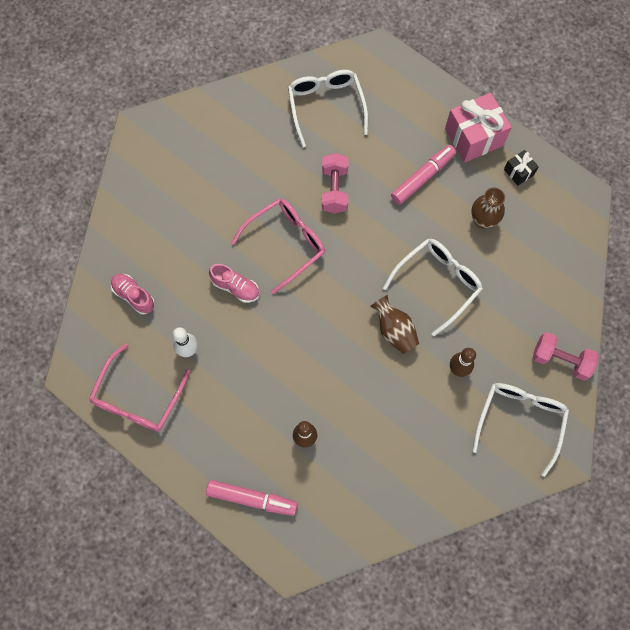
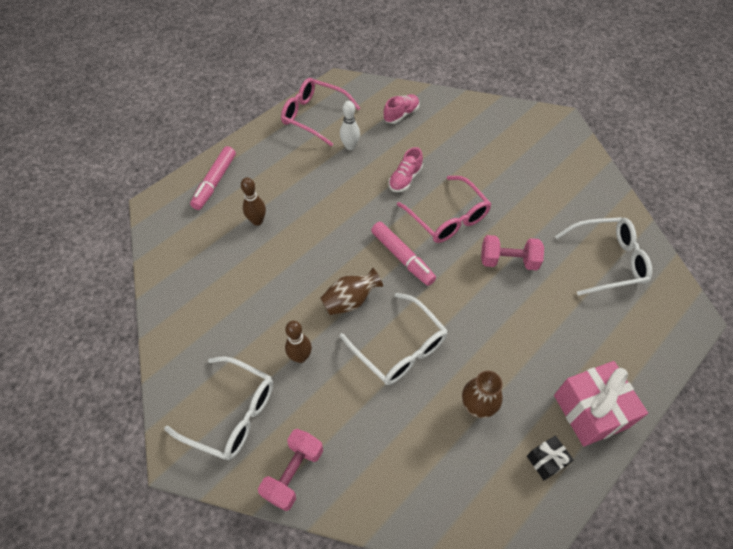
camera: 95 degrees right, 15 degrees down
(422, 177) = (529, 347): pink marker -> pink marker (402, 257)

